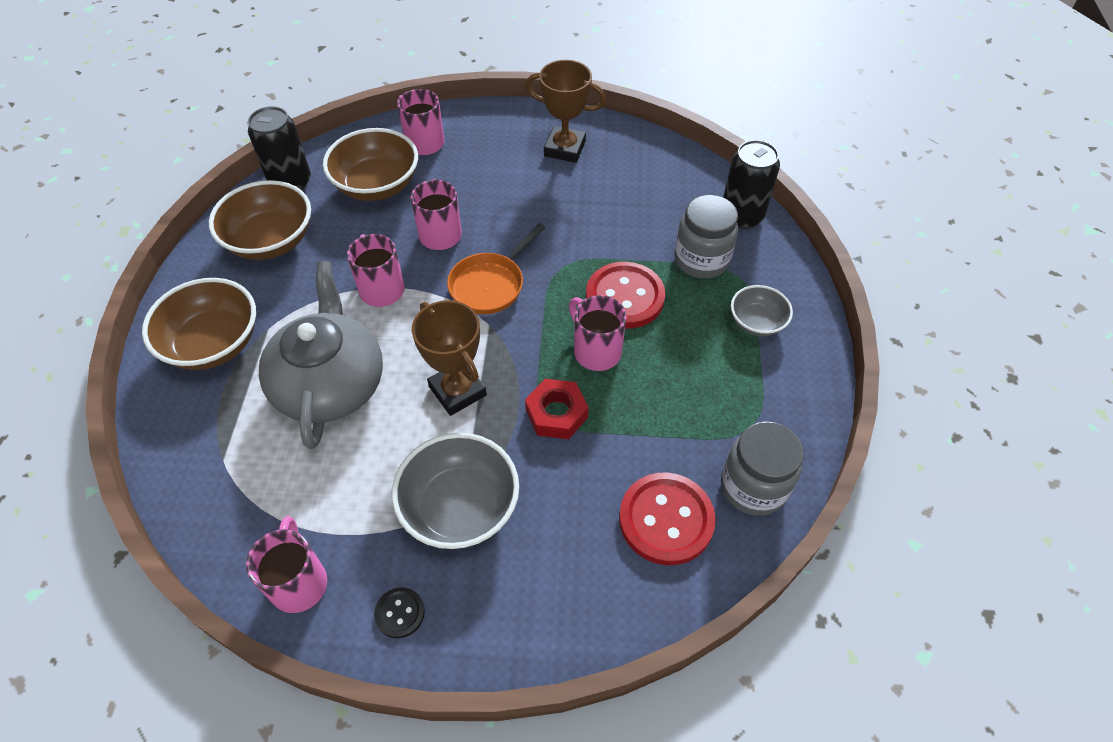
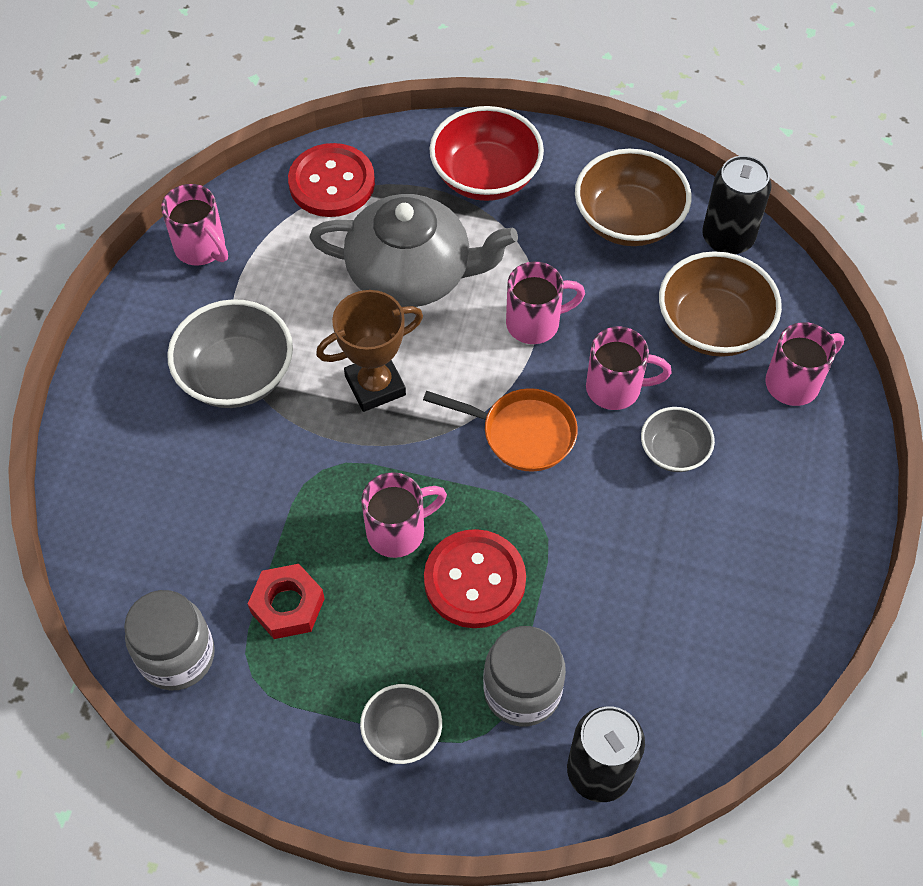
camera: 100 degrees right, 5 degrees up
(214, 344) = (485, 177): brown bowl -> red bowl
(299, 582) = (201, 248): pink mug -> pink mug turned 45 degrees clockwise
(399, 613) = (148, 320): black button -> none
(490, 285) = (522, 433): orange pan -> orange pan turned 150 degrees clockwise
(491, 198) = (674, 451): none -> grey bowl
(556, 413) = (322, 476): red nut -> red nut (287, 605)
(564, 149) = (768, 557): brown trophy -> none
(666, 520) = (167, 557): red button -> red button (332, 183)

